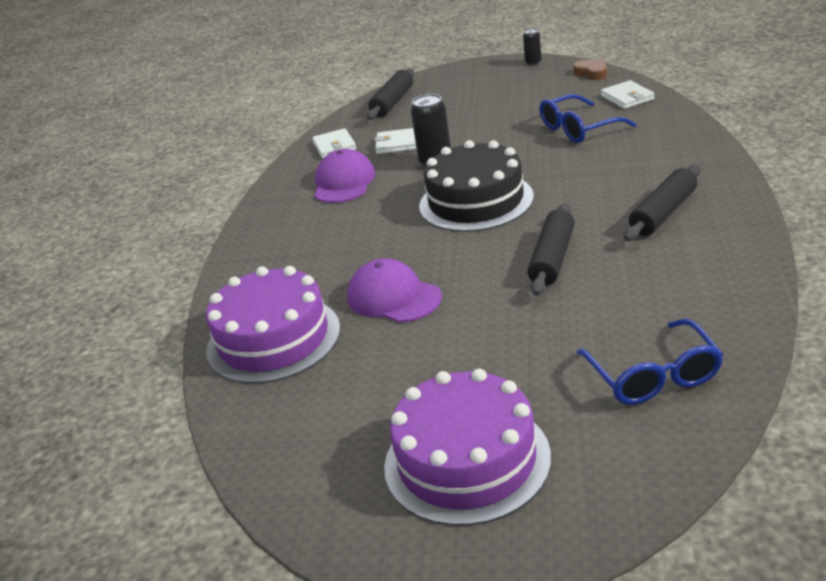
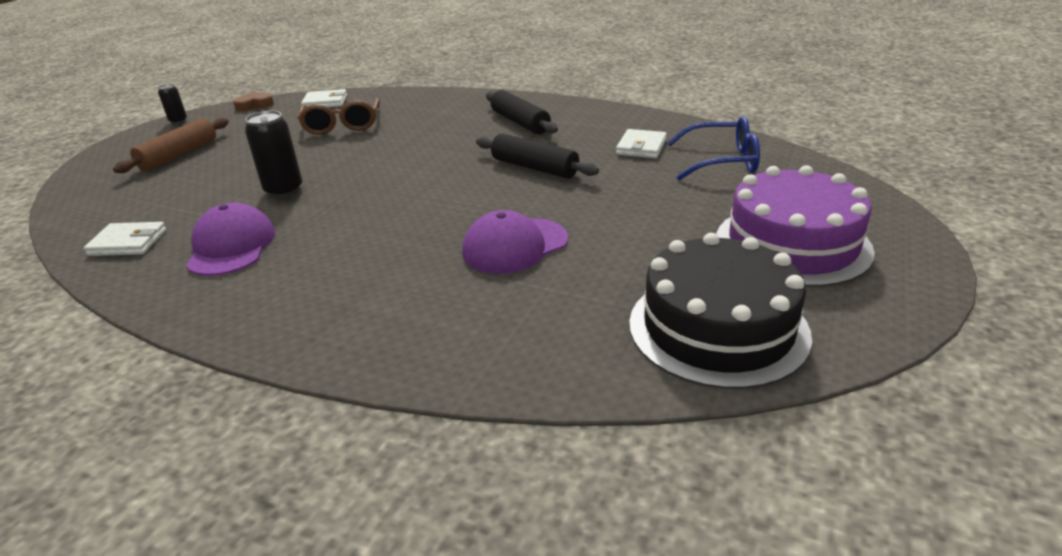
camera: 75 degrees left, 0 degrees up
(273, 339) = (520, 332): purple cake -> none
(344, 182) = (231, 246): purple cap -> purple cap turned 60 degrees clockwise
(393, 102) = (98, 194): black rolling pin -> none
(398, 144) = (204, 204): white wallet -> white wallet (641, 147)
(470, 95) = (178, 155): none -> brown rolling pin
(476, 201) = (394, 183): black cake -> black cake (717, 328)
(579, 129) = (342, 125): blue glasses -> brown glasses

